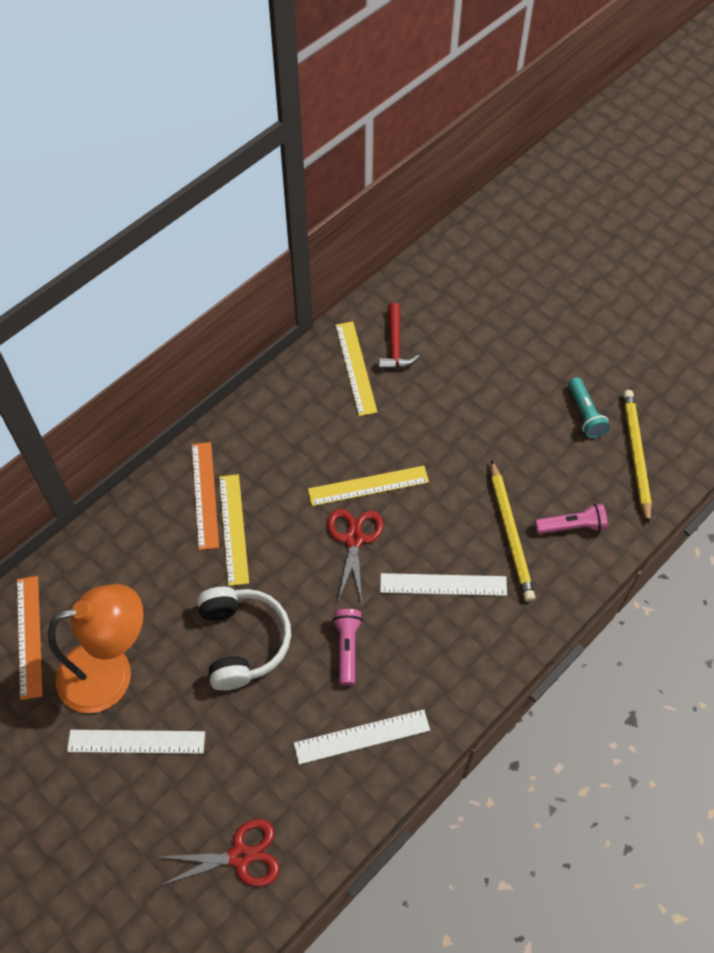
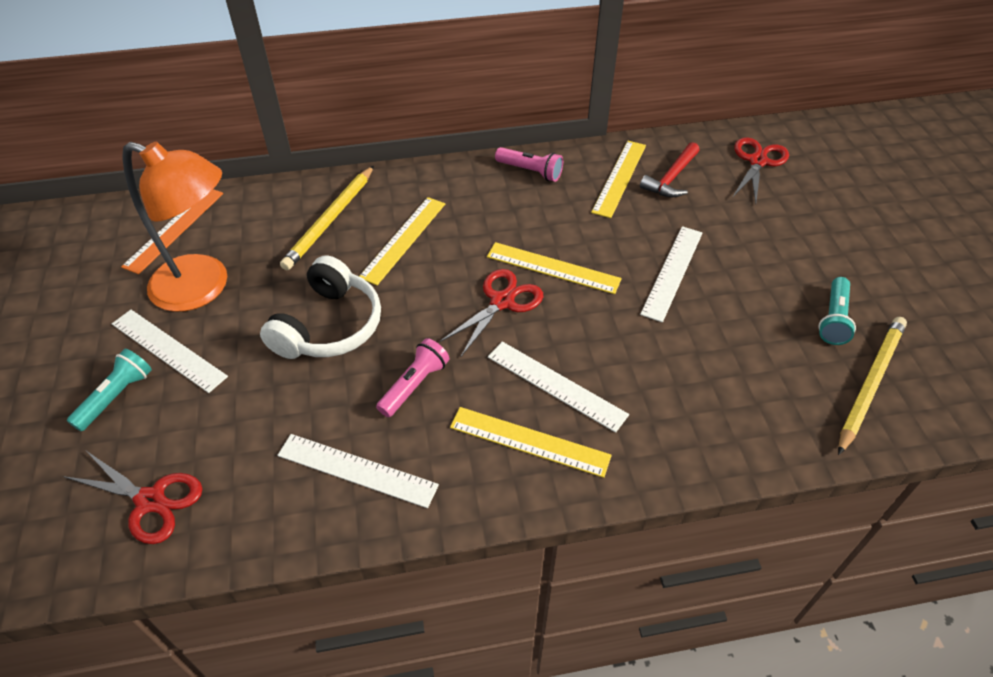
camera: 35 degrees right, 10 degrees down
(134, 804) = (116, 396): none -> turquoise flashlight
(205, 495) = (403, 204): orange ruler -> none
(447, 291) = (757, 161): none -> red scissors
(455, 438) = (672, 272): none -> white ruler
(457, 639) = (529, 441): none -> yellow ruler
(511, 533) = (666, 379): yellow pencil -> yellow pencil (331, 220)
(572, 526) = (741, 409): pink flashlight -> pink flashlight (530, 171)

